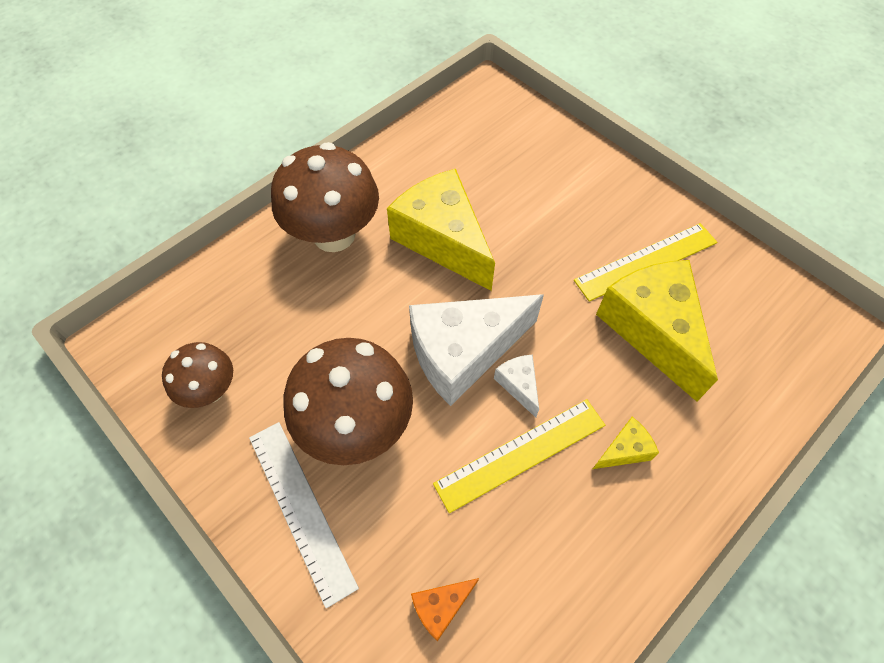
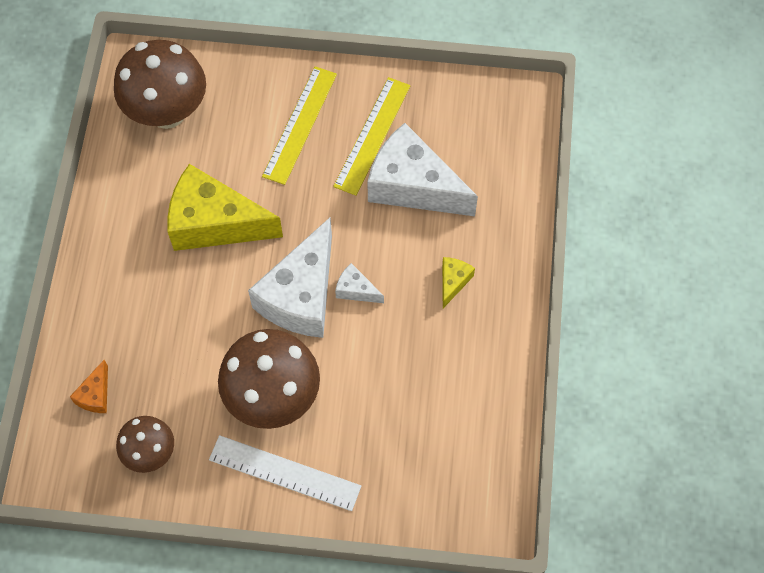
camera: 40 degrees left, 5 degrees up
(334, 234) = (127, 278): brown mushroom -> brown mushroom (167, 112)
(441, 606) = (417, 456): orange cheese -> orange cheese (95, 395)
(521, 454) = (392, 333): yellow ruler -> yellow ruler (300, 125)
(652, 330) = (413, 186): yellow cheese -> white cheese

